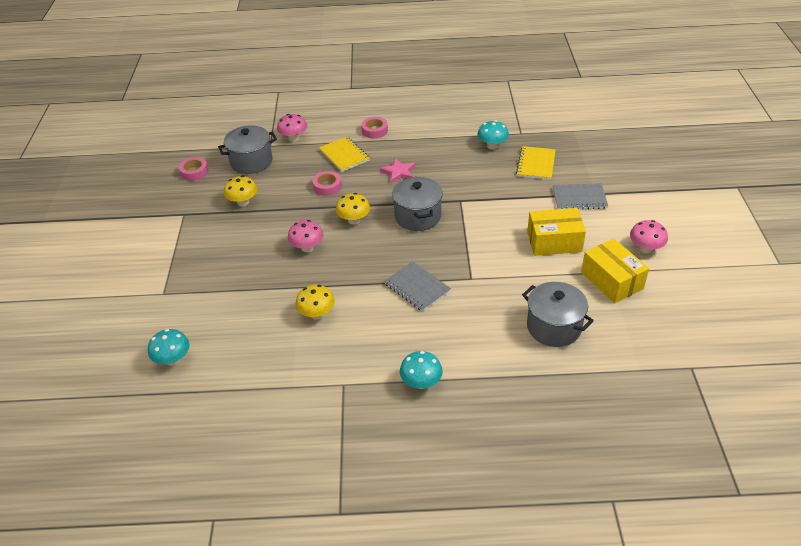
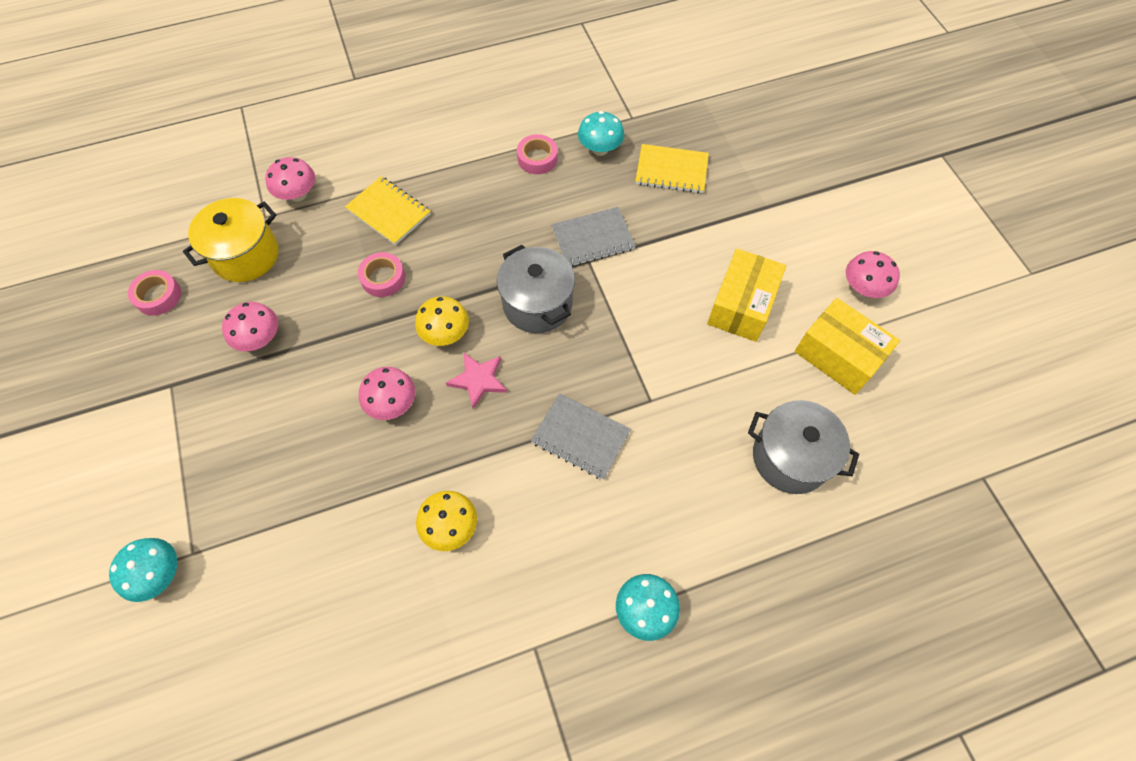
camera: 20 degrees left, 20 degrees up
(173, 359) = (254, 680): turquoise mushroom -> turquoise mushroom (159, 574)
(243, 202) = (260, 339): yellow mushroom -> pink mushroom
(251, 161) = (246, 255): grey pot -> yellow pot
(374, 130) = (419, 155): pink tape -> pink tape (537, 158)
(398, 172) = (482, 228): pink star -> pink star (478, 380)
(536, 164) = (671, 170): yellow notebook -> yellow notebook turned 75 degrees counterclockwise
(554, 241) = (741, 305): yellow box -> yellow box turned 45 degrees counterclockwise
(579, 198) = (749, 219): grey notebook -> grey notebook (593, 238)

